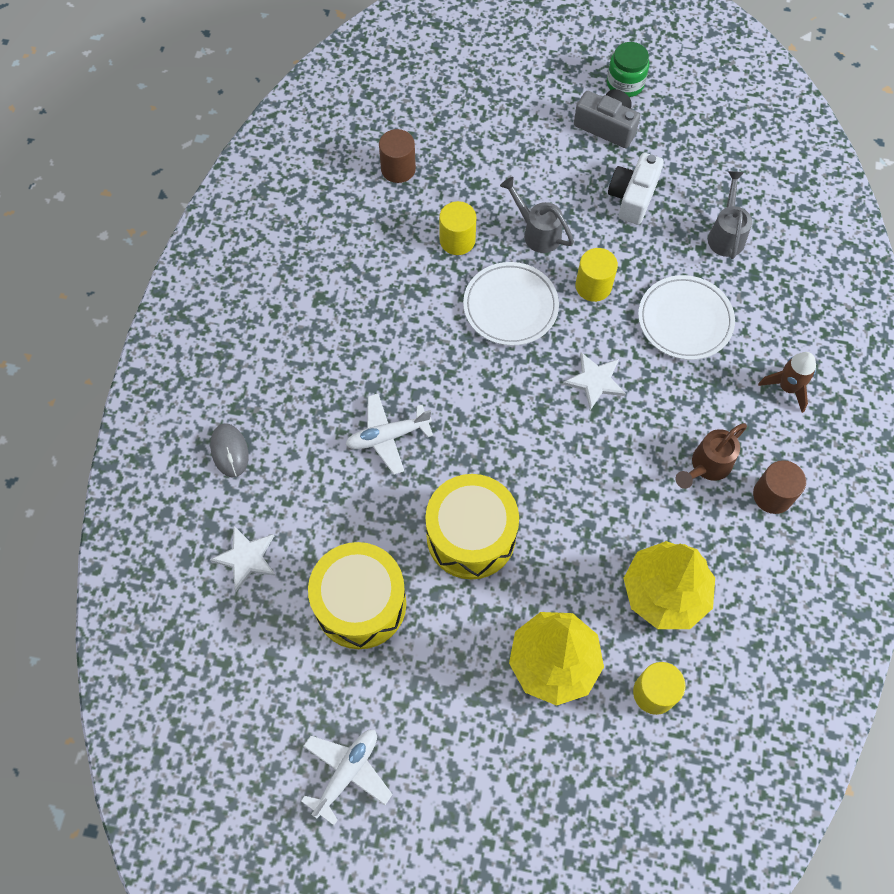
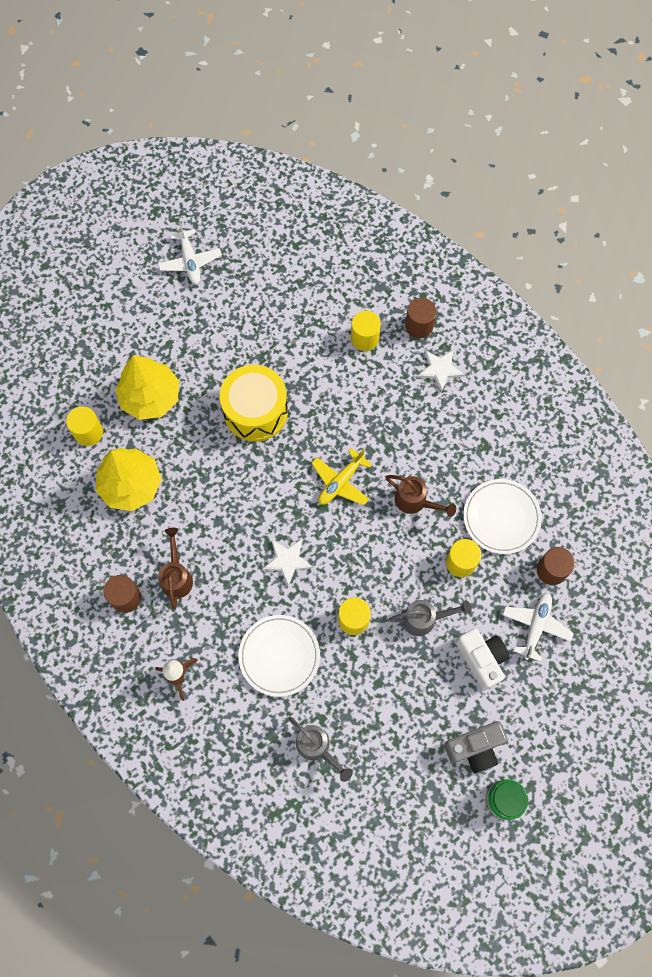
camera: 130 degrees right, 5 degrees up
(229, 451) = (419, 326): grey mouse -> brown cylinder
(246, 558) = (345, 292): white star -> white star (440, 369)
(290, 493) = (364, 338): none -> yellow cylinder
(360, 603) = (269, 328): yellow drum -> none
(388, 436) = (355, 414): white plane -> white plane (535, 626)
(433, 316) = (415, 502): none -> brown watering can
(473, 395) = (340, 482): none -> yellow plane
(510, 306) = (382, 554): white plate -> white plate (501, 517)
(632, 197) = (400, 710): white camera -> white camera (482, 659)

